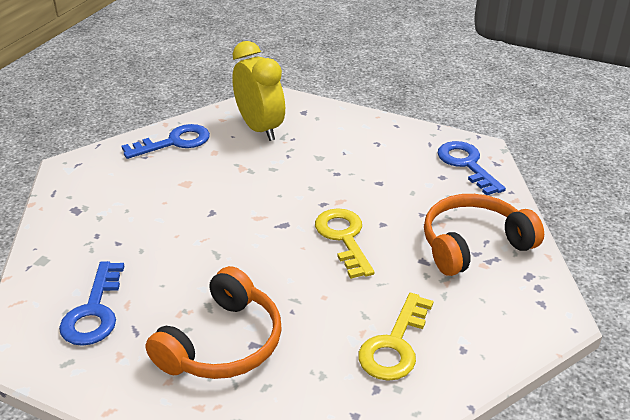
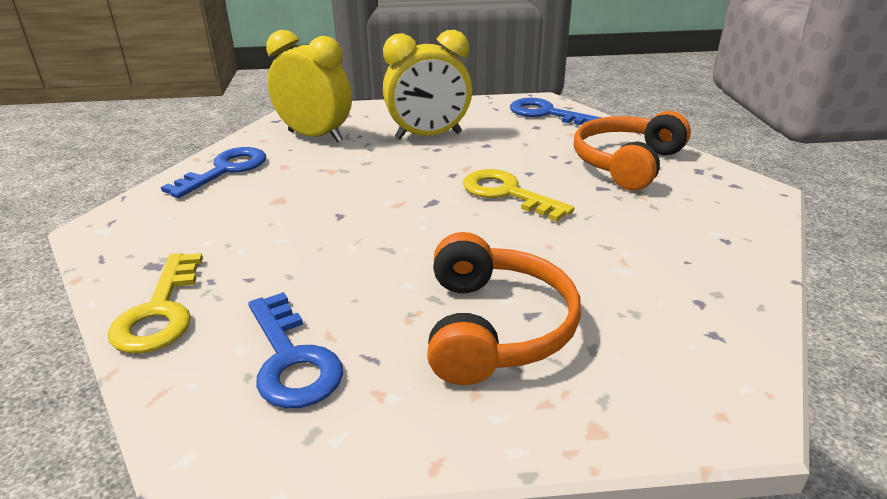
camera: 30 degrees left, 5 degrees down
(343, 157) = (428, 136): none -> yellow clock
(394, 345) = (666, 259): yellow key -> yellow key (160, 312)

